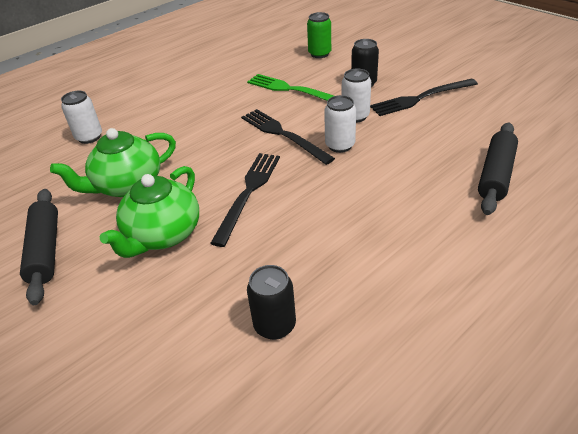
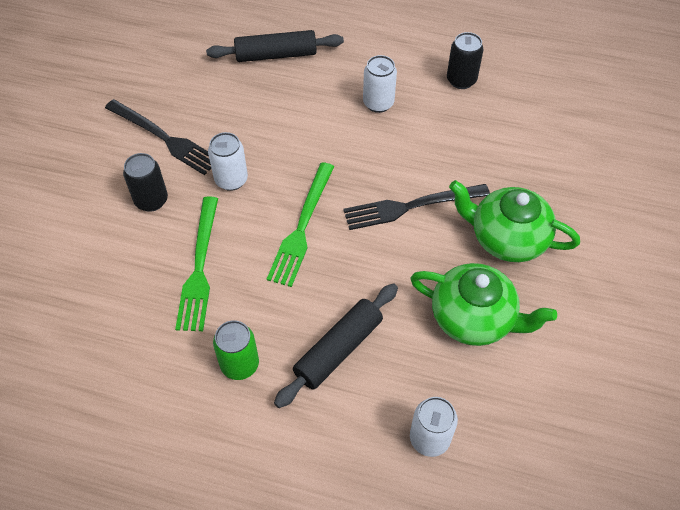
camera: 125 degrees left, 15 degrees up
(45, 250) = (595, 318): black rolling pin -> black rolling pin (338, 349)
(163, 235) = (506, 238): green teapot -> green teapot turned 150 degrees counterclockwise
(275, 325) = (523, 120): black can -> black can (461, 80)
(283, 135) = (302, 227): black fork -> green fork
(319, 54) = (80, 285): green can -> green can (240, 364)
(340, 145) = (293, 171): white can -> white can (378, 103)

